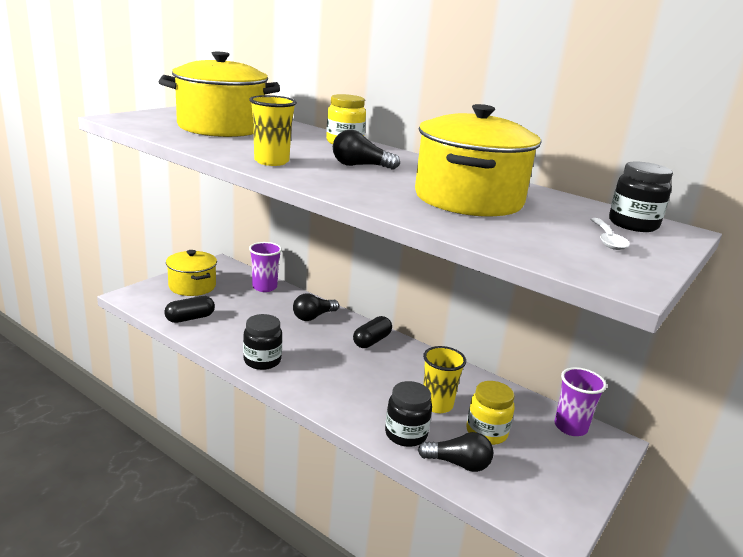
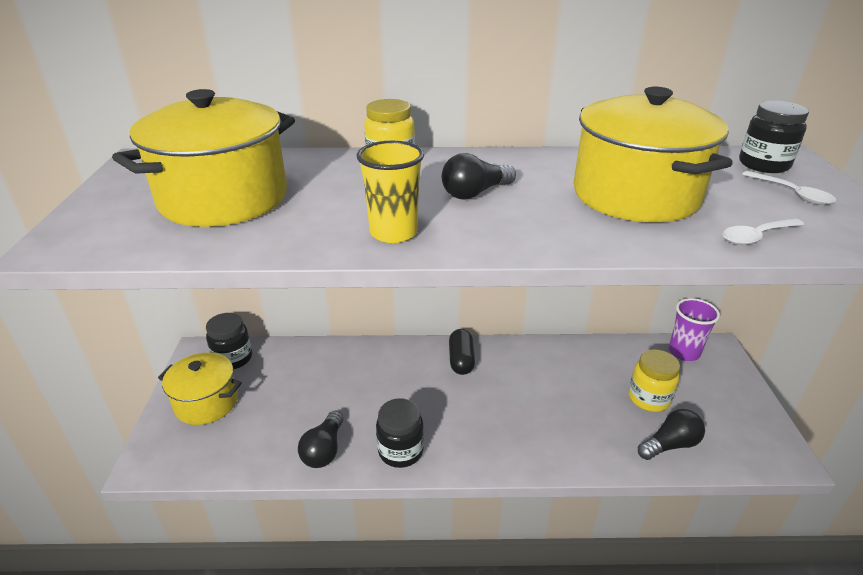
camera: 35 degrees left, 10 degrees up
(190, 318) = (260, 448): black capsule -> none
(264, 287) = (287, 356): purple cup -> none
(313, 317) = (379, 364): black light bulb -> black light bulb (324, 450)
(406, 434) = (606, 444): black jar -> black jar (233, 358)
(437, 405) = (587, 395): yellow cup -> none
(502, 239) = (756, 237): none -> white spoon

